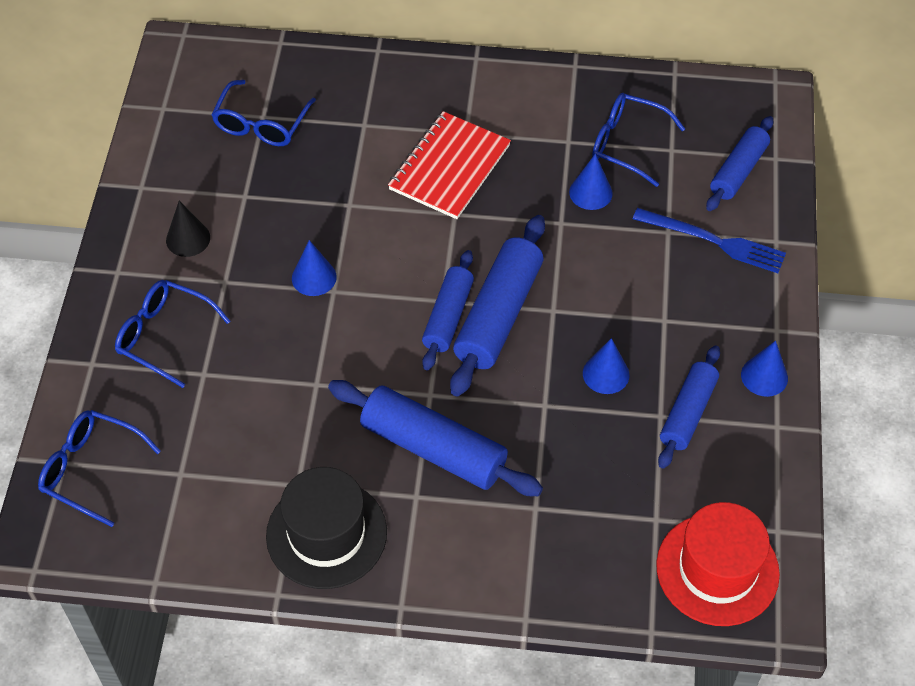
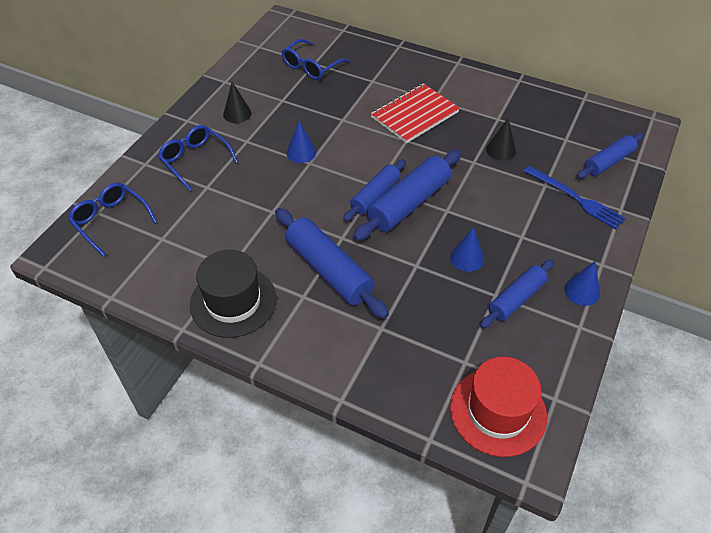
camera: 20 degrees right, 5 degrees down
(590, 192) = (501, 150): blue cone -> black cone
(627, 144) = (537, 129): blue glasses -> none

